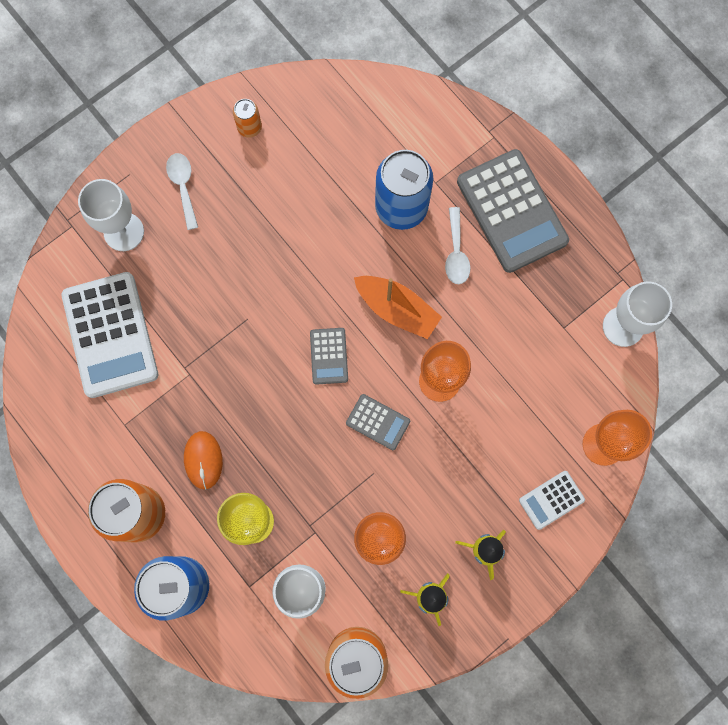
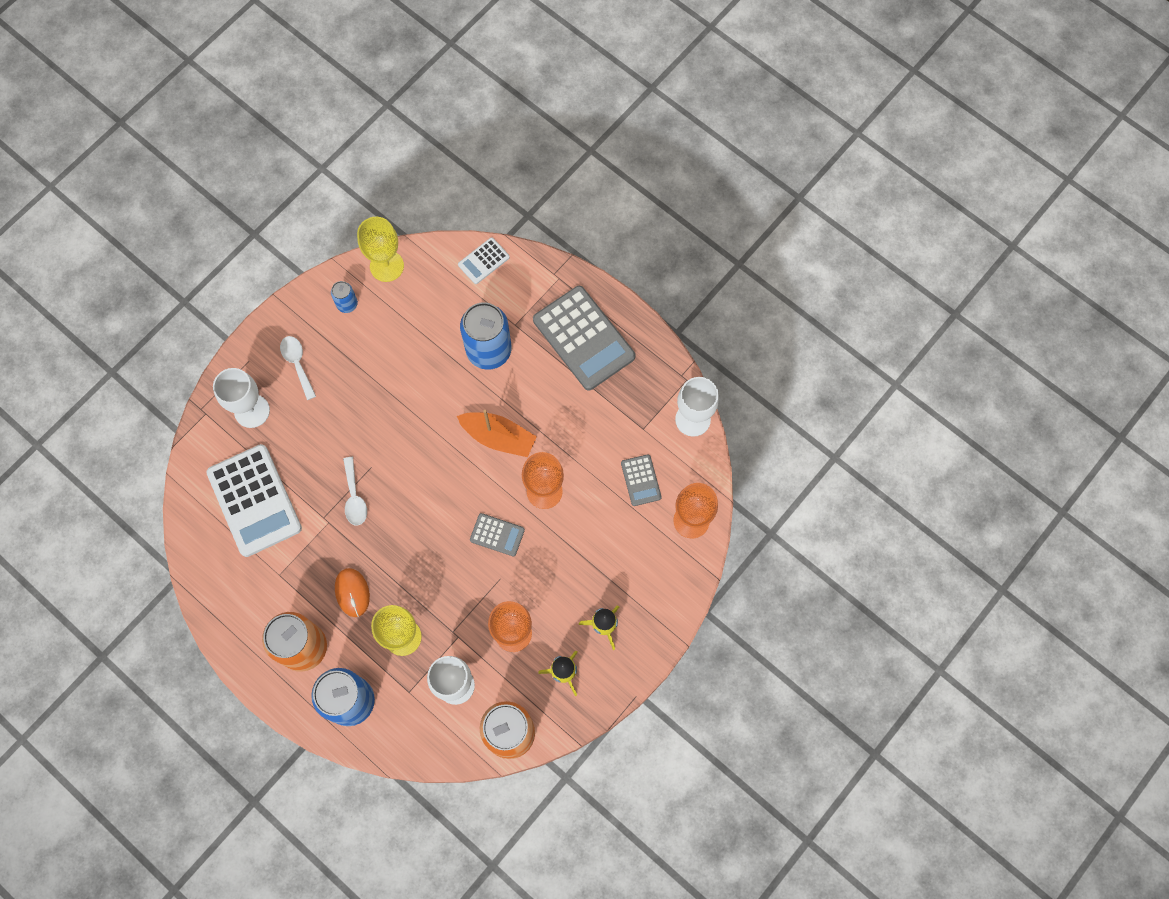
camera: 10 degrees left, 5 degrees down
(249, 127) = (347, 304): orange can -> blue can
(301, 91) = (386, 266): none -> yellow goblet
(329, 356) = (446, 486): grey calculator -> grey calculator (640, 480)
(456, 253) = (541, 381): white spoon -> white spoon (354, 497)
(551, 500) = (654, 574): white calculator -> white calculator (483, 261)

